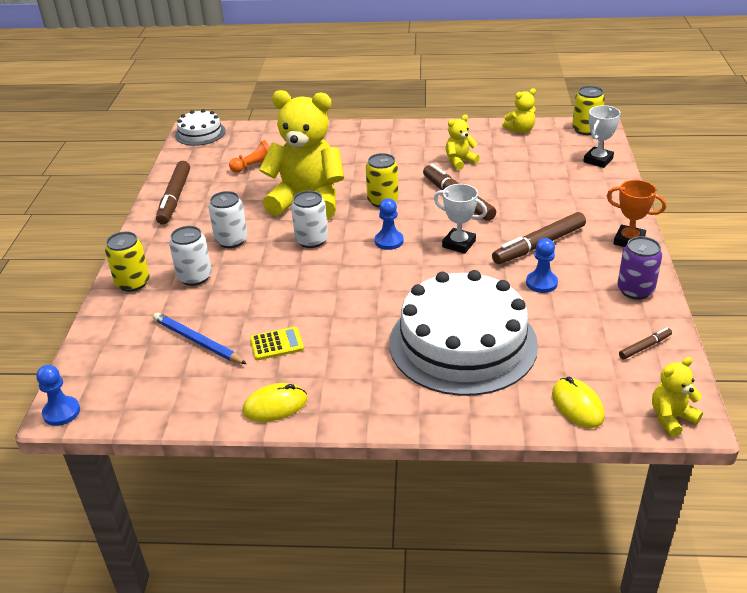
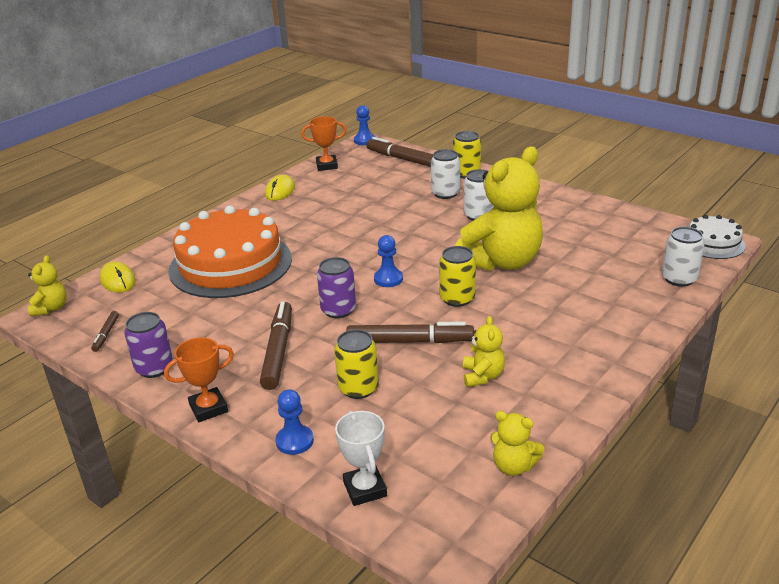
camera: 125 degrees right, 5 degrees down
(171, 404) = (327, 166): none -> orange trophy
(174, 198) = (578, 207): brown marker -> brown marker (404, 159)
(198, 341) = (371, 182): blue pencil -> none
(254, 167) = (601, 253): orange pawn -> none
(276, 344) = (331, 203): yellow calculator -> none
(311, 240) = (435, 246): white can -> white can (679, 279)
(459, 244) = (338, 310): white trophy -> purple can
(462, 343) = (230, 264): white cake -> orange cake
(520, 130) = (513, 466): yellow teddy bear -> yellow teddy bear turned 75 degrees counterclockwise
(541, 283) = (233, 326): blue pawn -> blue pawn (294, 441)
(577, 405) = (118, 280): yellow mouse -> yellow mouse turned 45 degrees clockwise
(585, 129) = (452, 533): yellow can -> yellow can (358, 388)

